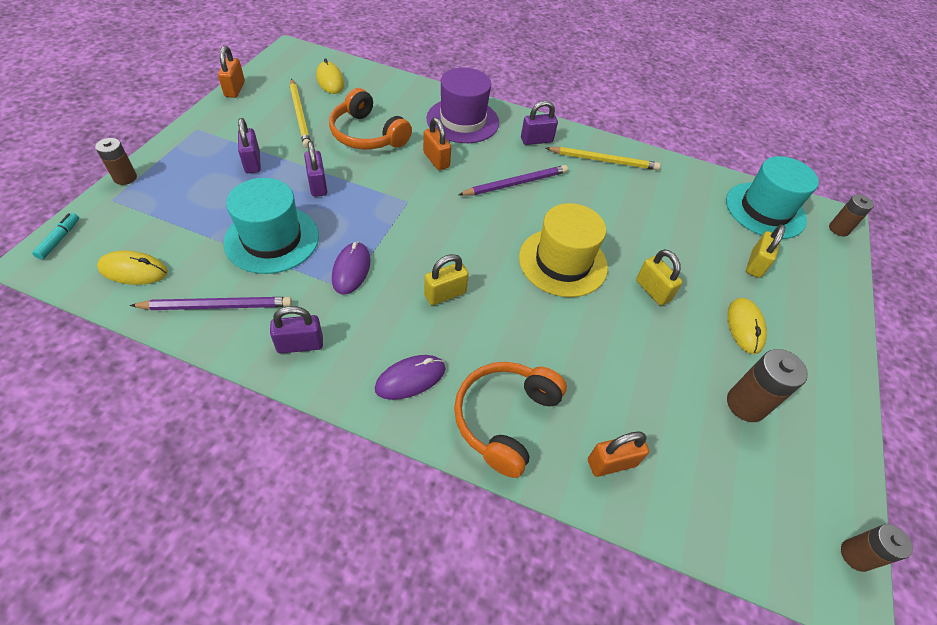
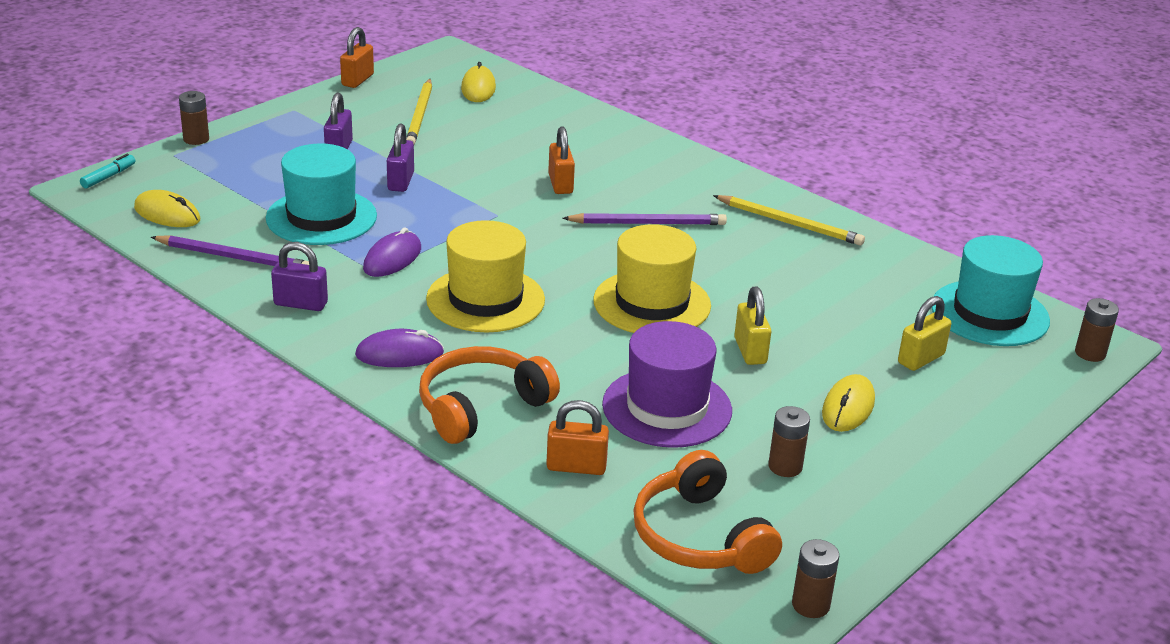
camera: 25 degrees right, 20 degrees down
(367, 135) = (490, 147): orange headphones -> orange headphones (699, 537)
(445, 294) = (485, 299): yellow padlock -> yellow hat
(462, 120) = (623, 153): purple hat -> purple hat (667, 408)
(536, 140) = (710, 188): purple padlock -> none
(746, 404) = (785, 466): brown battery -> brown battery, size x0.66

